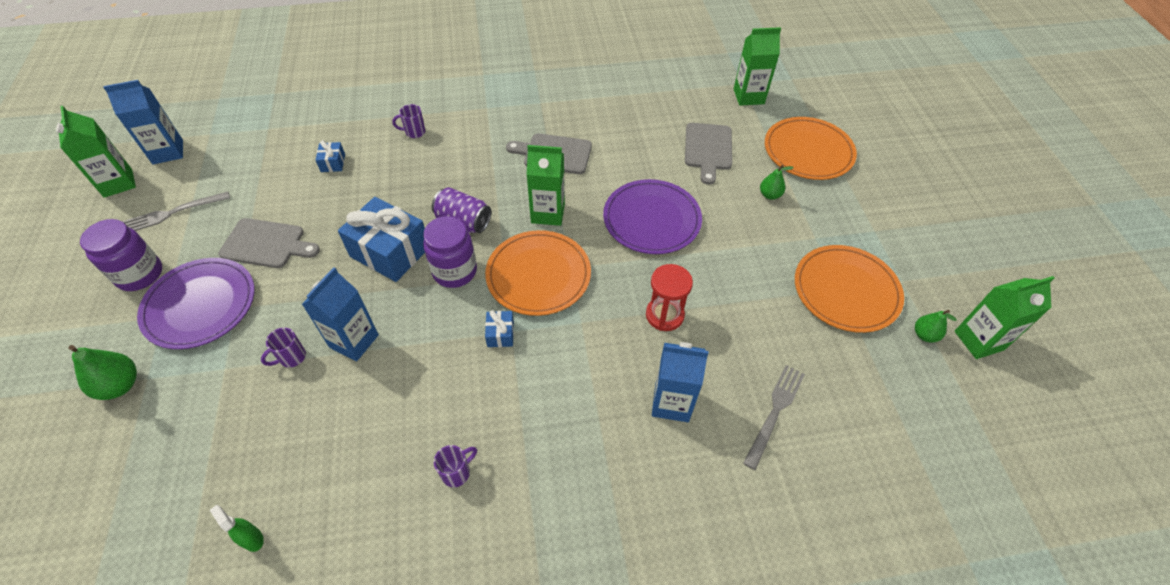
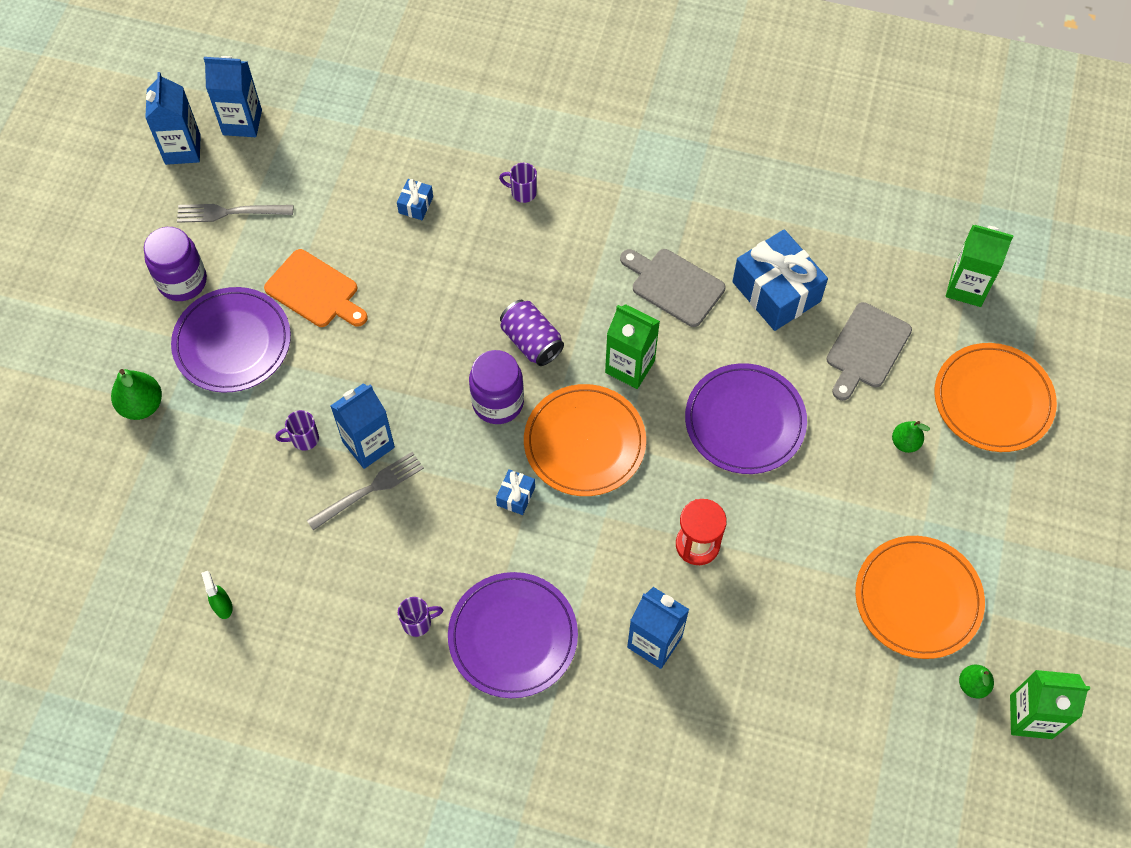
camera: 25 degrees right, 10 degrees up
(118, 183) = (182, 149): green carton -> blue carton
(266, 244) = (315, 291): grey cutting board -> orange cutting board
(390, 252) = (439, 351): blue gift -> blue gift (776, 292)
(549, 448) = (513, 636): none -> purple plate
(775, 412) = (754, 696): grey fork -> grey fork (369, 490)

